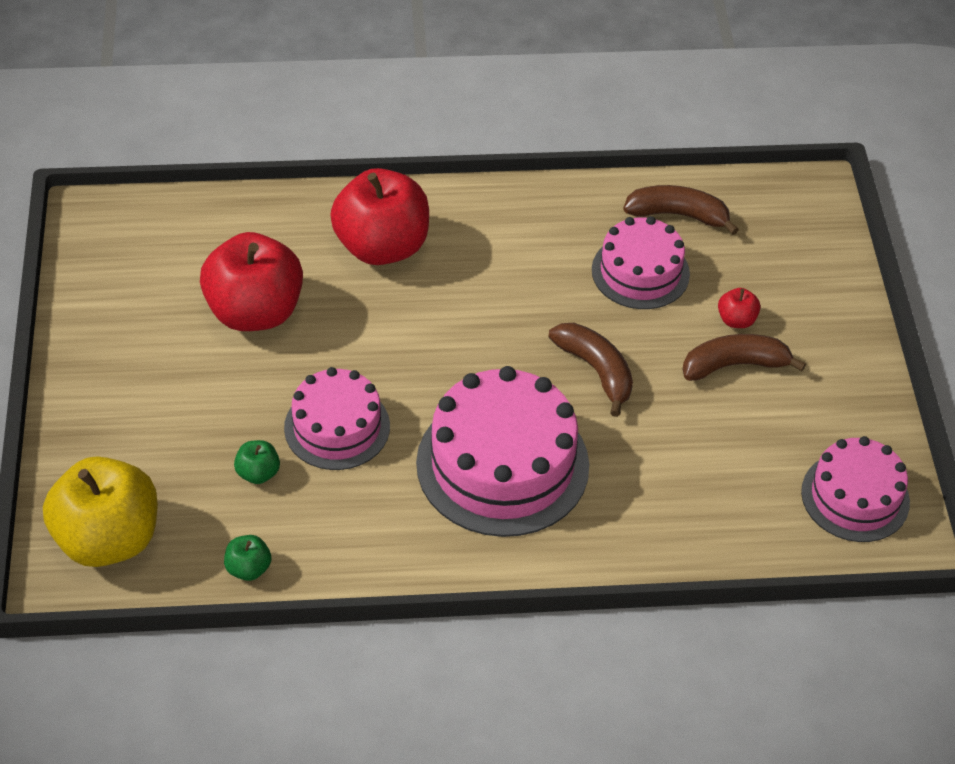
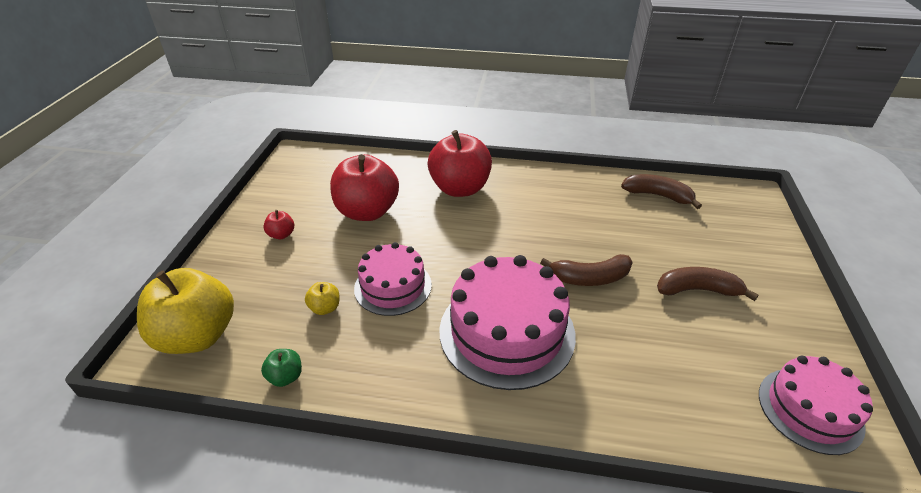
camera: 15 degrees right, 10 degrees down
(258, 473) = (325, 308): green apple -> yellow apple
(596, 370) = (590, 278): brown banana -> brown banana turned 105 degrees clockwise
(640, 272) = (629, 223): pink cake -> none
(736, 320) = (698, 261): red apple -> red apple (281, 235)

